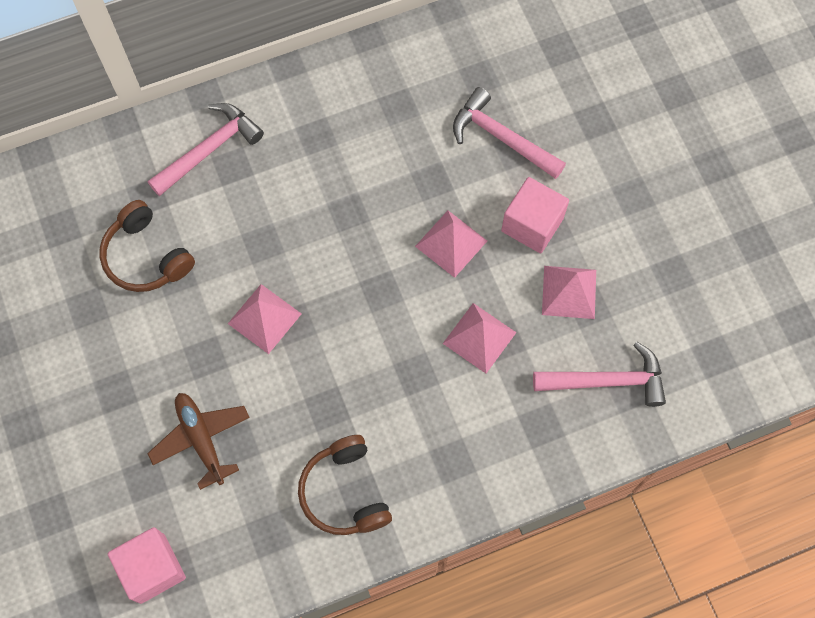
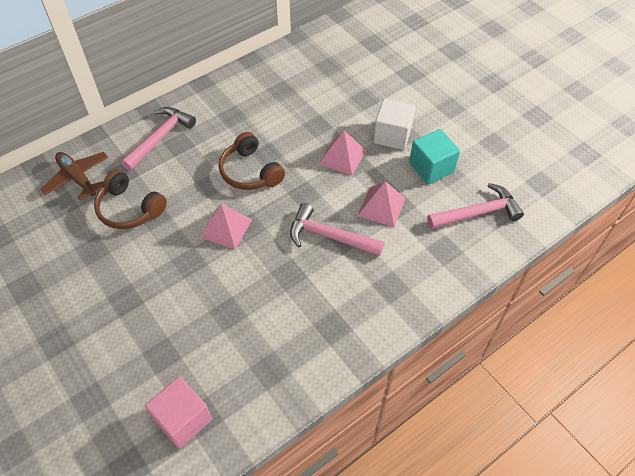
camera: 15 degrees left, 15 degrees down
(201, 439) = (199, 317): brown plane -> brown plane (78, 178)
(345, 492) = (319, 326): brown headphones -> brown headphones (250, 172)
(501, 138) = (354, 93): pink hammer -> pink hammer (329, 236)
(532, 224) = (392, 135): pink cube -> white cube
(569, 292) = (431, 167): pink pyramid -> turquoise cube

